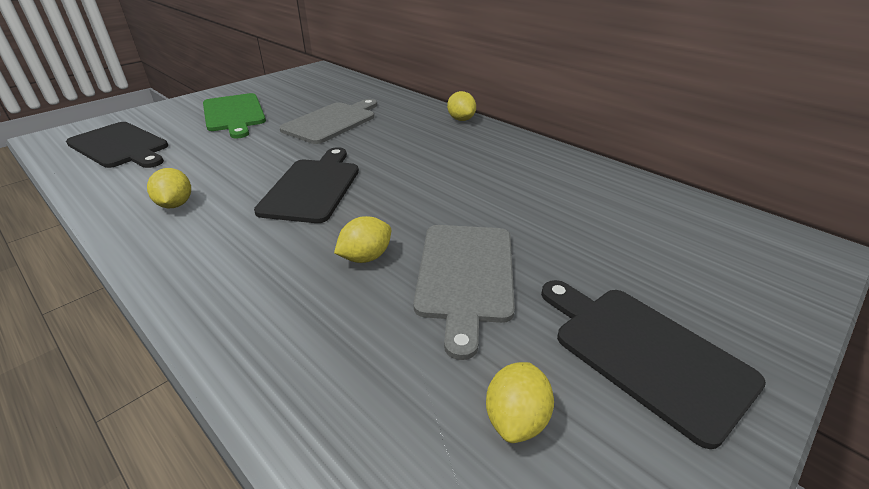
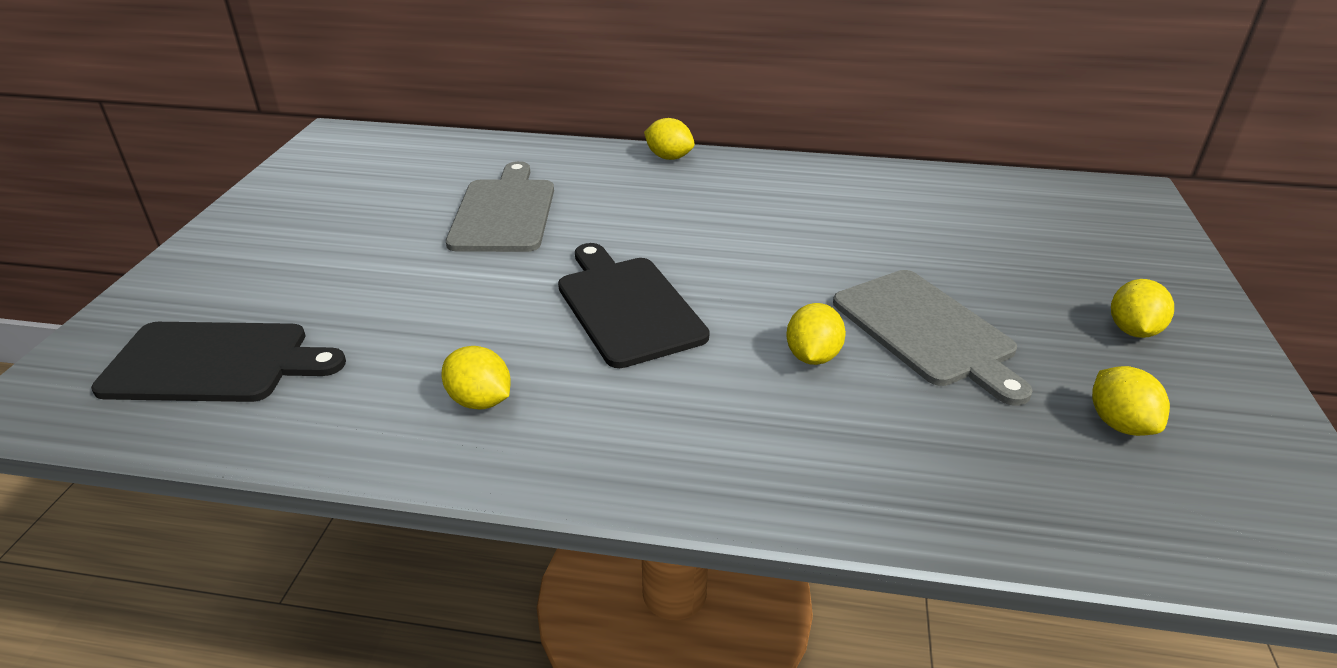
camera: 35 degrees left, 0 degrees up
(234, 114) = (325, 248): green cutting board -> none
(644, 353) = (1132, 330): black cutting board -> yellow lemon

